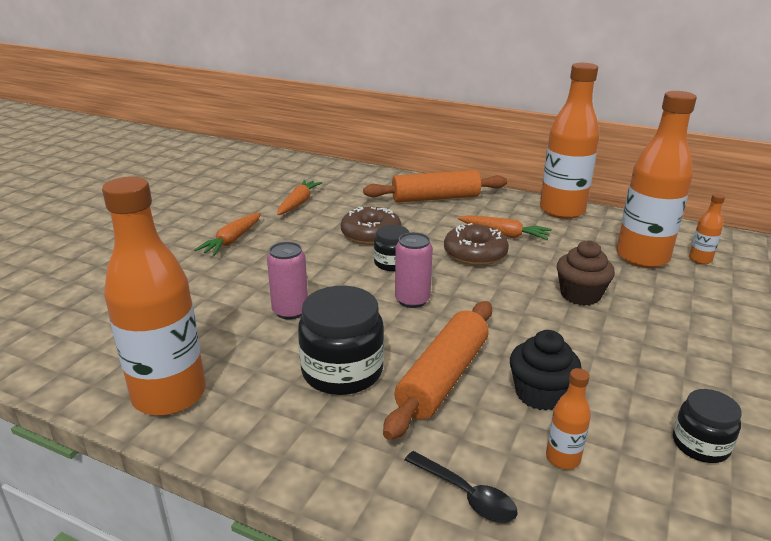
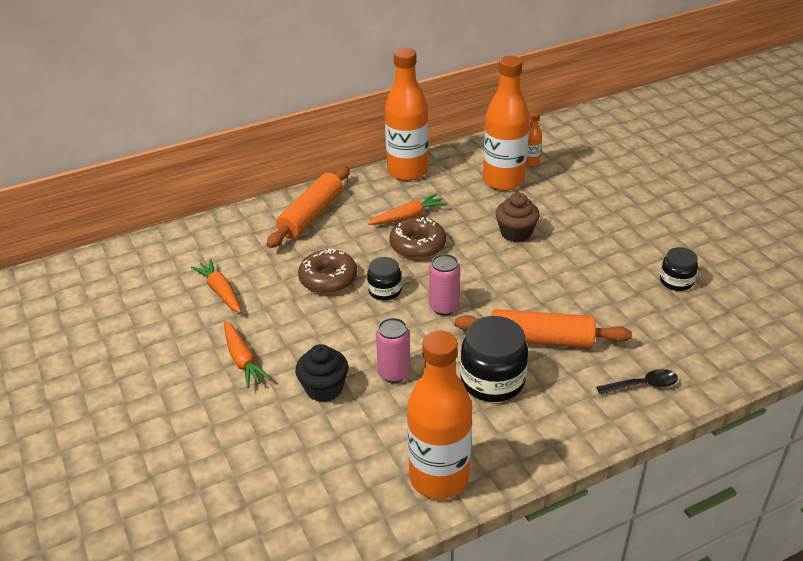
camera: 50 degrees left, 10 degrees up
(443, 377) = (541, 340): orange rolling pin -> orange rolling pin turned 60 degrees counterclockwise
(540, 394) = (591, 310): black cupcake -> black cupcake (324, 388)
(562, 458) = (646, 334): orange bottle -> none

